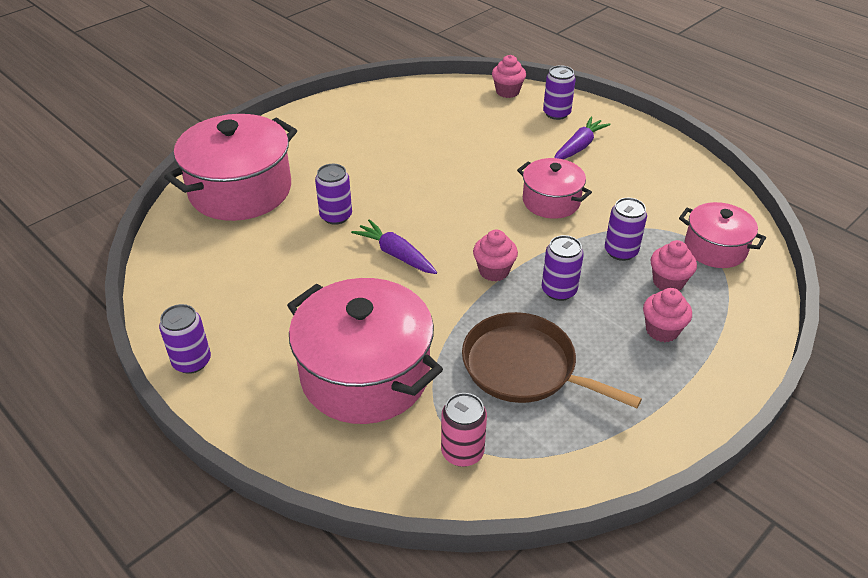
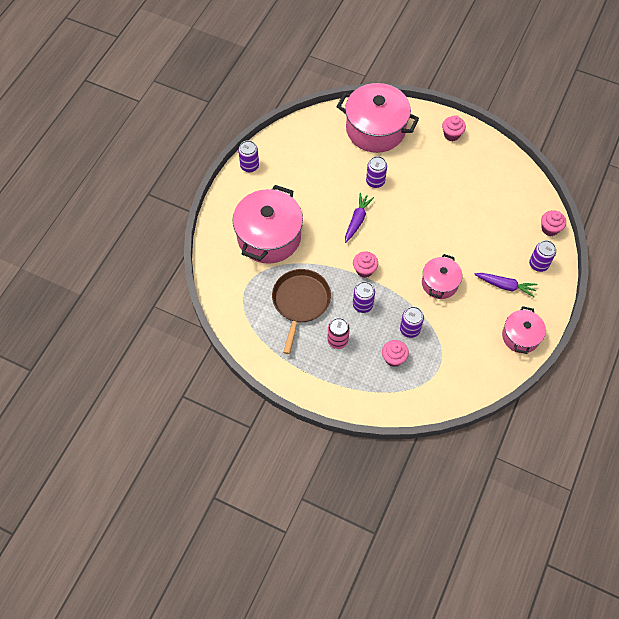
camera: 70 degrees right, 20 degrees up
(462, 452) = (239, 290): pink can -> pink can (337, 340)
(662, 330) = (353, 361): pink cupcake -> pink cupcake (451, 135)
(715, 248) = (435, 380): pink pot -> pink pot (520, 336)

